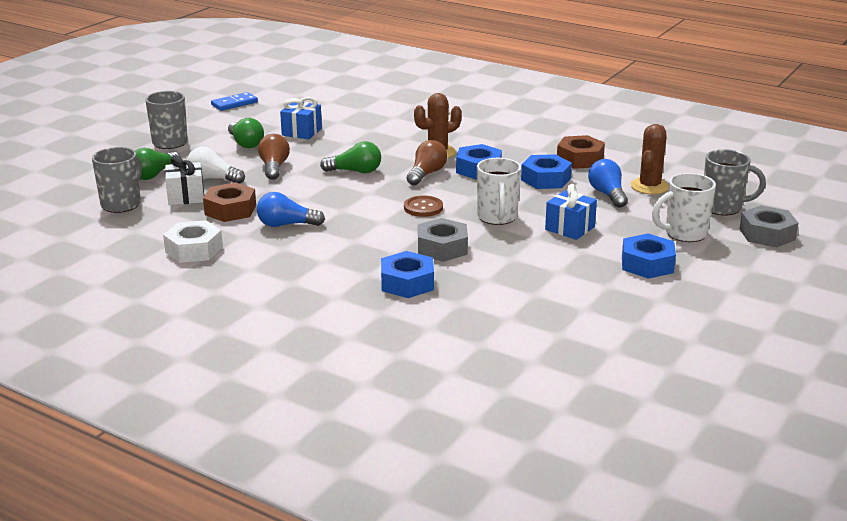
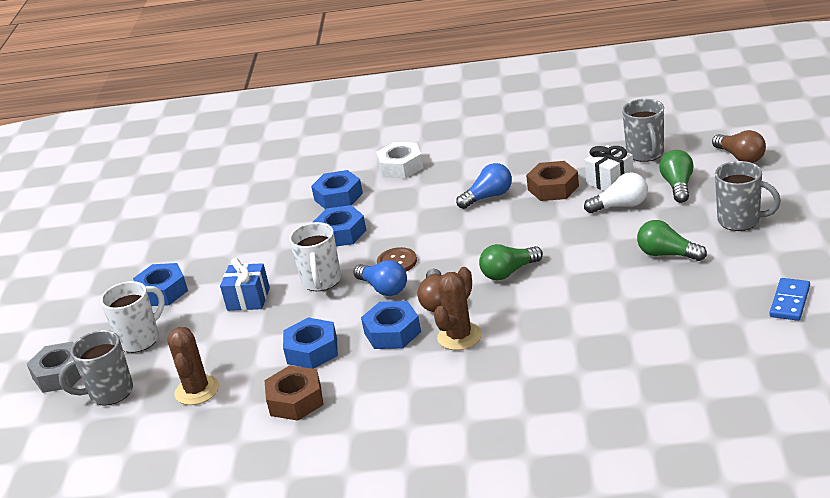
camera: 155 degrees right, 5 degrees up
(194, 250) = (524, 151): white nut -> white nut (401, 167)
(274, 167) = (590, 241): brown light bulb -> brown light bulb (740, 157)
(301, 132) = (640, 296): blue gift -> none
(442, 248) = (341, 233): grey nut -> blue nut
(497, 217) = (321, 281): white mug -> white mug turned 150 degrees counterclockwise
(607, 194) = (236, 358): blue light bulb -> blue light bulb (384, 288)

